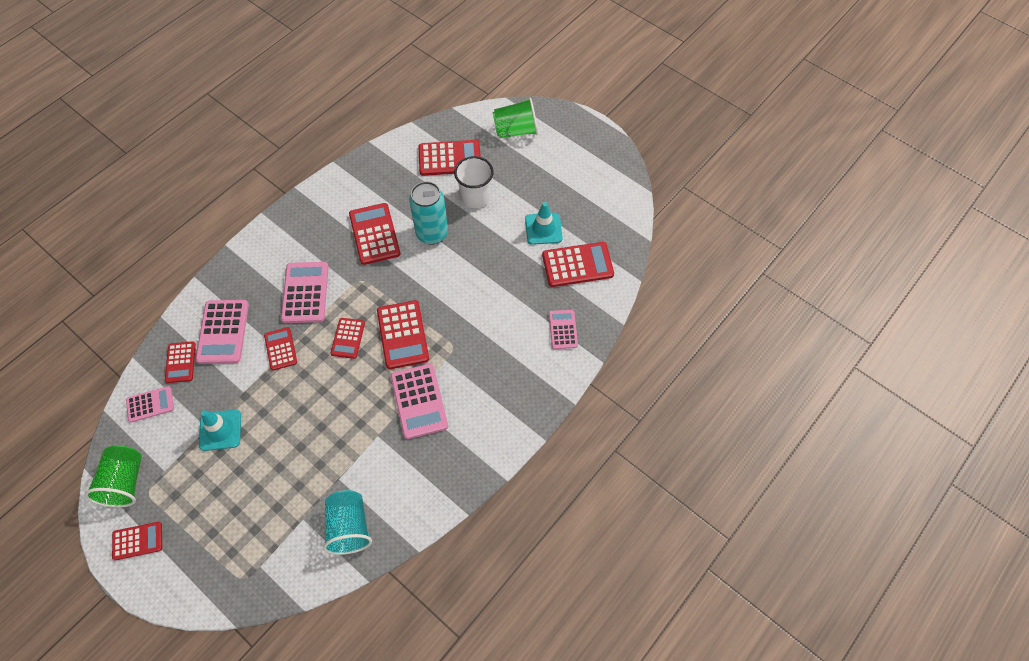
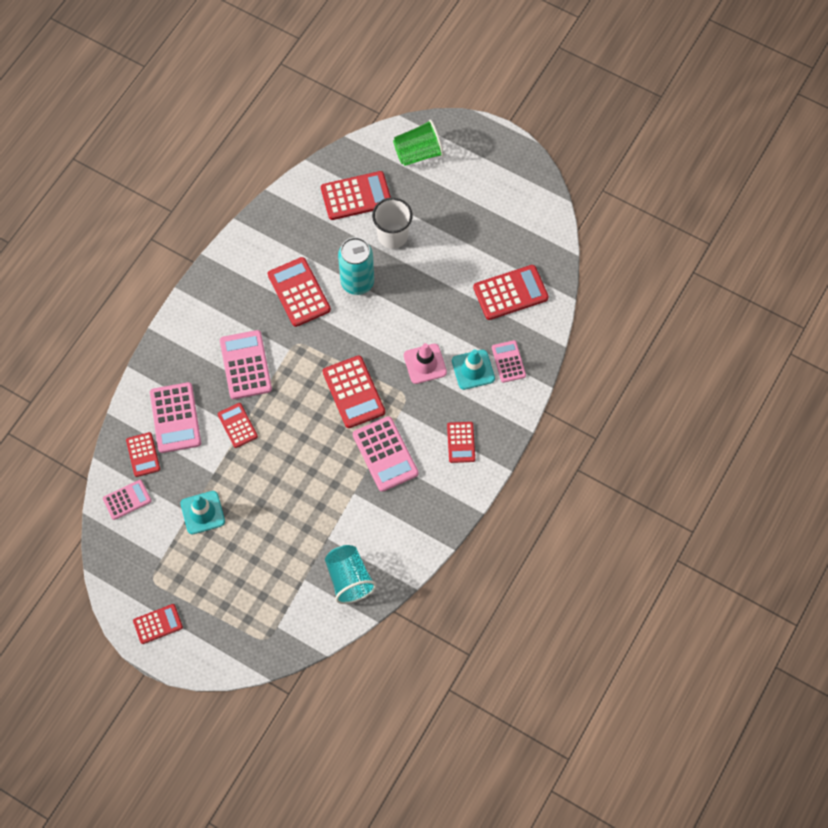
camera: 10 degrees left, 5 degrees up
(125, 482) = (128, 575): green cup -> none
(348, 338) = (300, 404): red calculator -> red calculator (461, 442)
(479, 319) = (425, 364): none -> pink traffic cone
(543, 229) = (469, 259): turquoise traffic cone -> turquoise traffic cone (473, 369)

